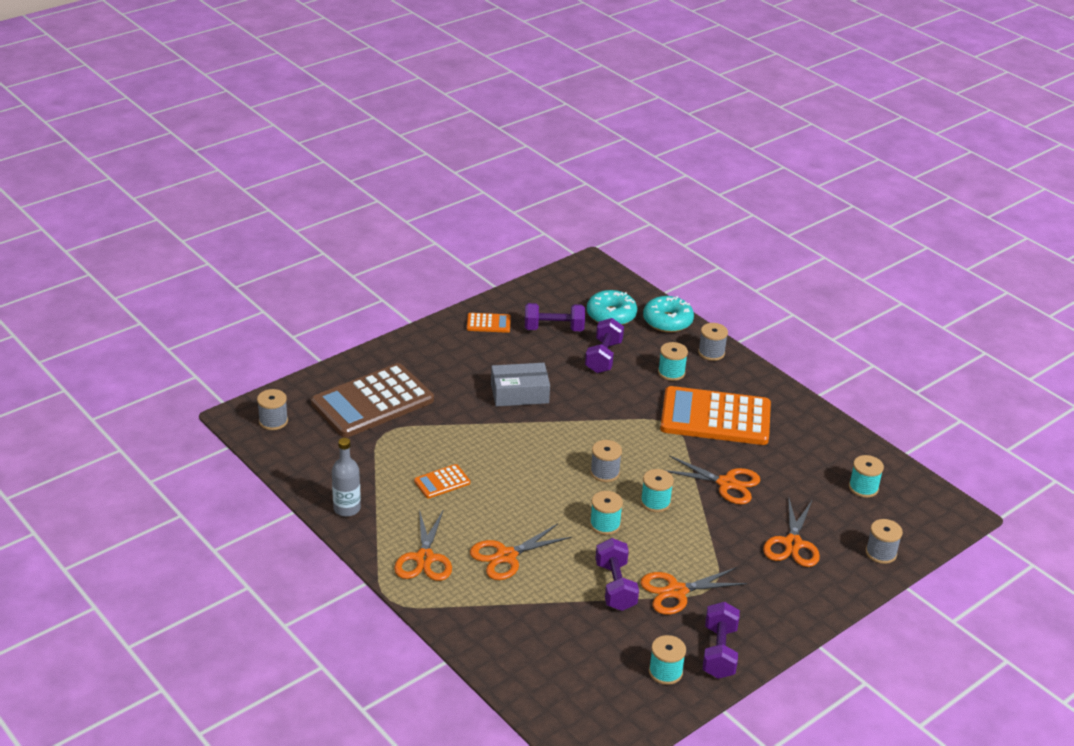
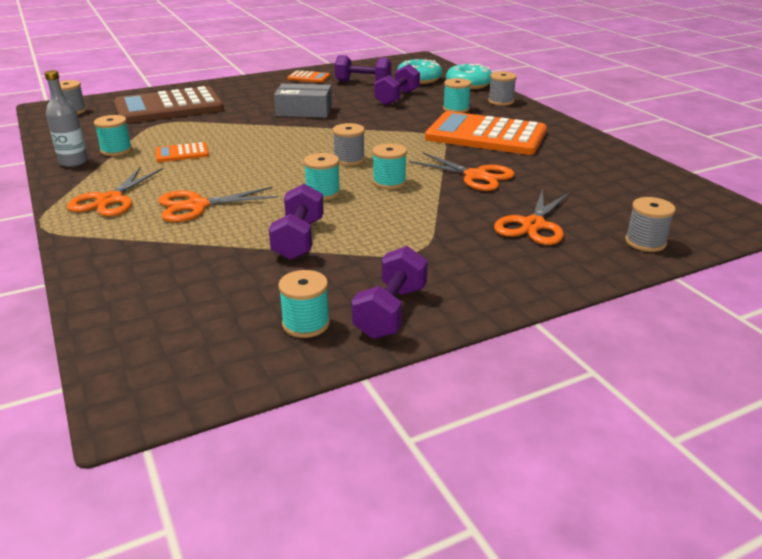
camera: 15 degrees right, 5 degrees down
(676, 591) = (369, 250): orange scissors -> none
(863, 488) = (634, 191): turquoise spool -> turquoise spool (116, 150)

